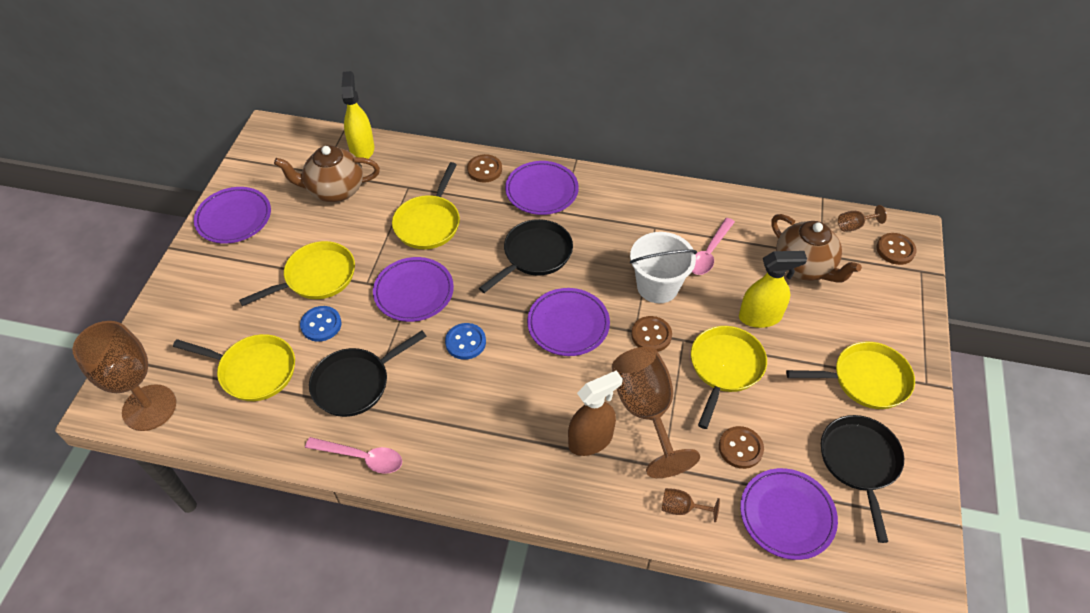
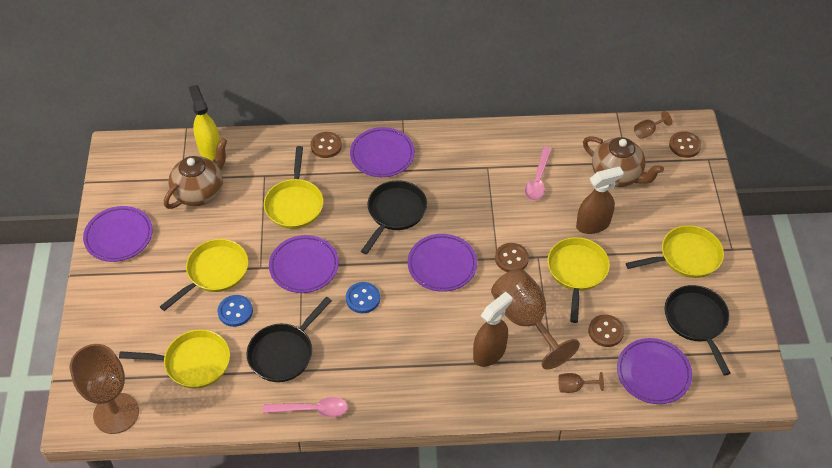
camera: 15 degrees left, 0 degrees up
(335, 190) = (200, 192): brown teapot -> brown teapot turned 150 degrees clockwise
(657, 286) = (504, 217): white bucket -> none
(760, 317) = (593, 224): yellow spray bottle -> brown spray bottle

